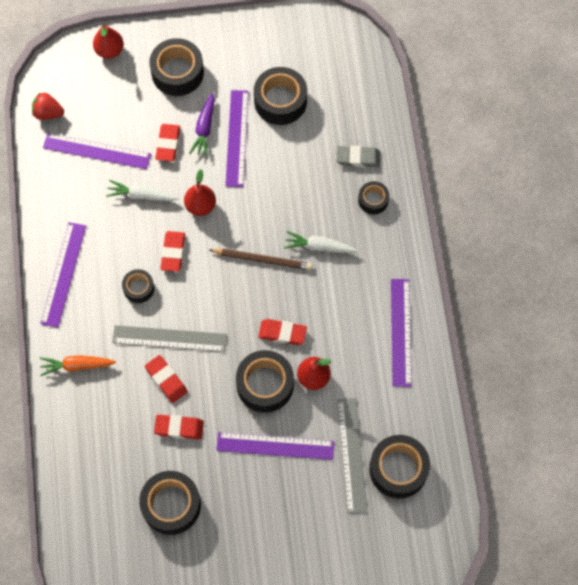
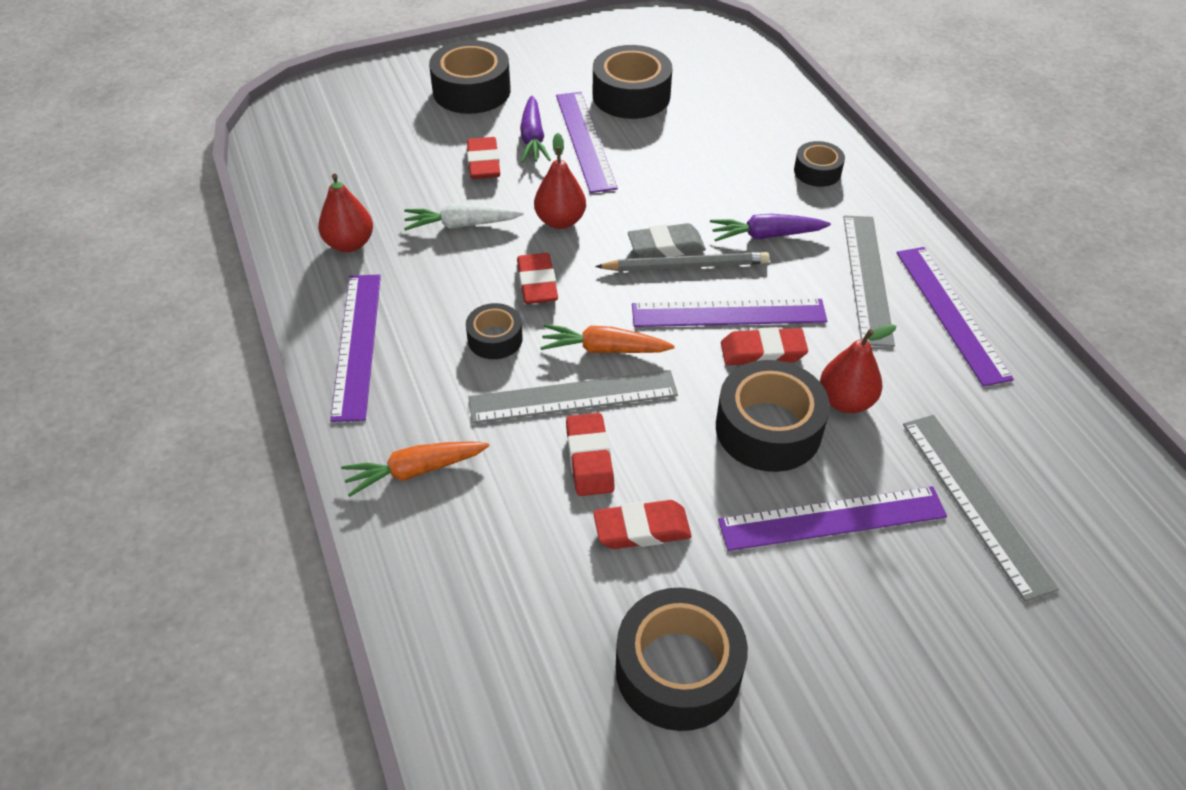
camera: 15 degrees left, 20 degrees down
(48, 113) = (286, 159): red strawberry -> none
(97, 151) = (374, 187): purple ruler -> purple ruler (728, 313)
(109, 50) = (364, 84): red pear -> red pear (349, 244)
(166, 380) = (589, 458): red eraser -> red eraser turned 45 degrees clockwise
(196, 310) = (604, 349): none -> orange carrot
(262, 259) = (686, 266): brown pencil -> grey pencil
(319, 247) = (766, 235): white carrot -> purple carrot
(358, 158) = (770, 133): grey eraser -> grey eraser (666, 246)
(364, 294) = (867, 278): none -> grey ruler
(398, 469) = (1069, 506): black tape -> none

